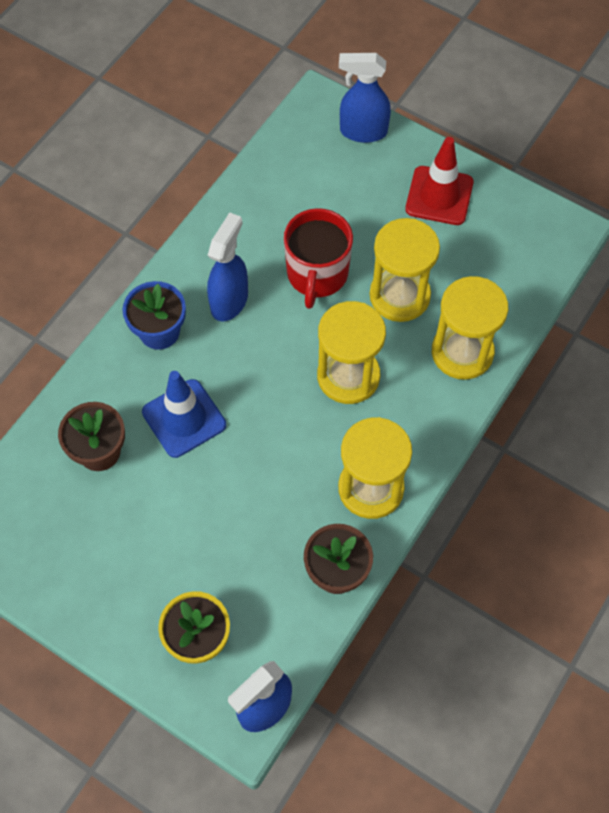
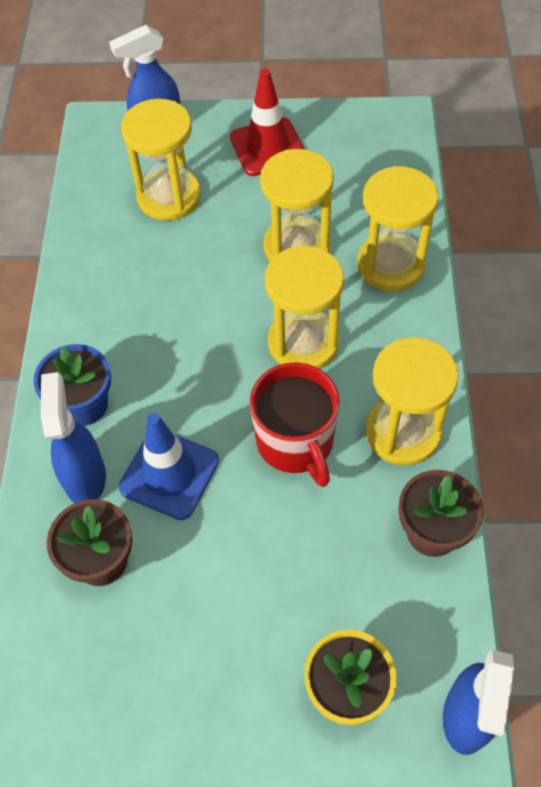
camera: 30 degrees left, 5 degrees down
(229, 301) = (136, 337): blue spray bottle -> blue spray bottle (85, 477)
(317, 275) = (205, 269): red mug -> red mug (296, 442)
(331, 197) = (169, 197): none -> yellow hourglass

